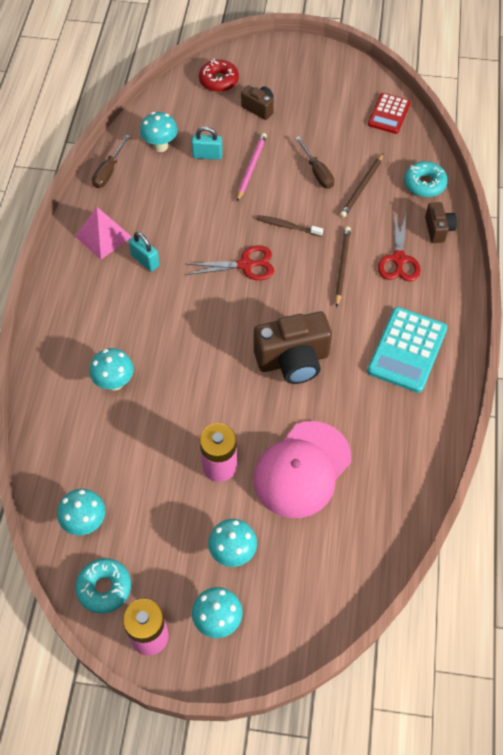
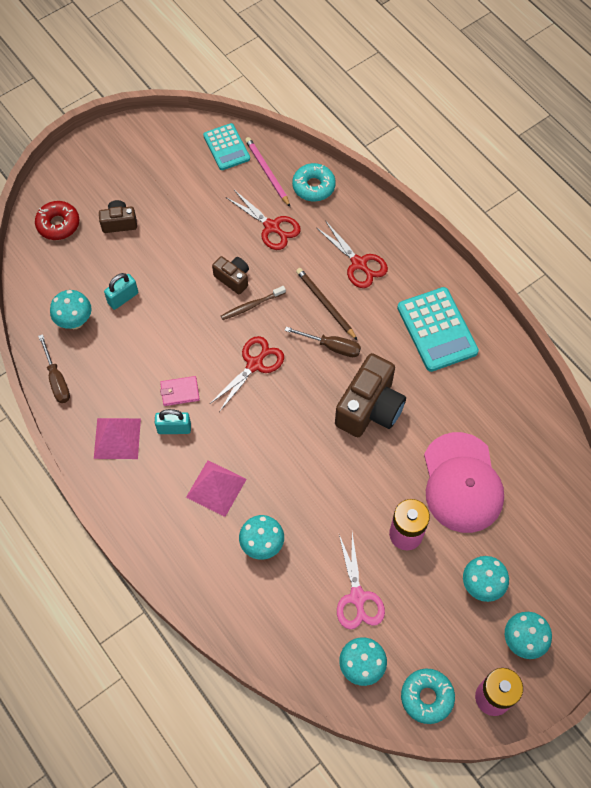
camera: 45 degrees left, 5 degrees up
(128, 320) = (216, 488): none -> pink pyramid
(137, 475) = (357, 597): none -> pink scissors
(175, 241) = (180, 392): none -> pink wallet
(251, 167) = (170, 280): pink pencil -> pink pencil (267, 172)
(317, 172) = (225, 241): brown screwdriver -> brown screwdriver (331, 346)
(362, 187) = (272, 227): brown pencil -> red scissors
(389, 114) = (226, 147): red calculator -> turquoise calculator
(438, 229) = (361, 216): brown camera -> brown camera (233, 278)

